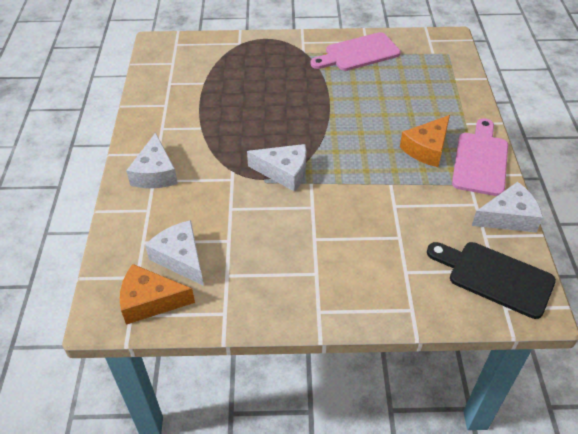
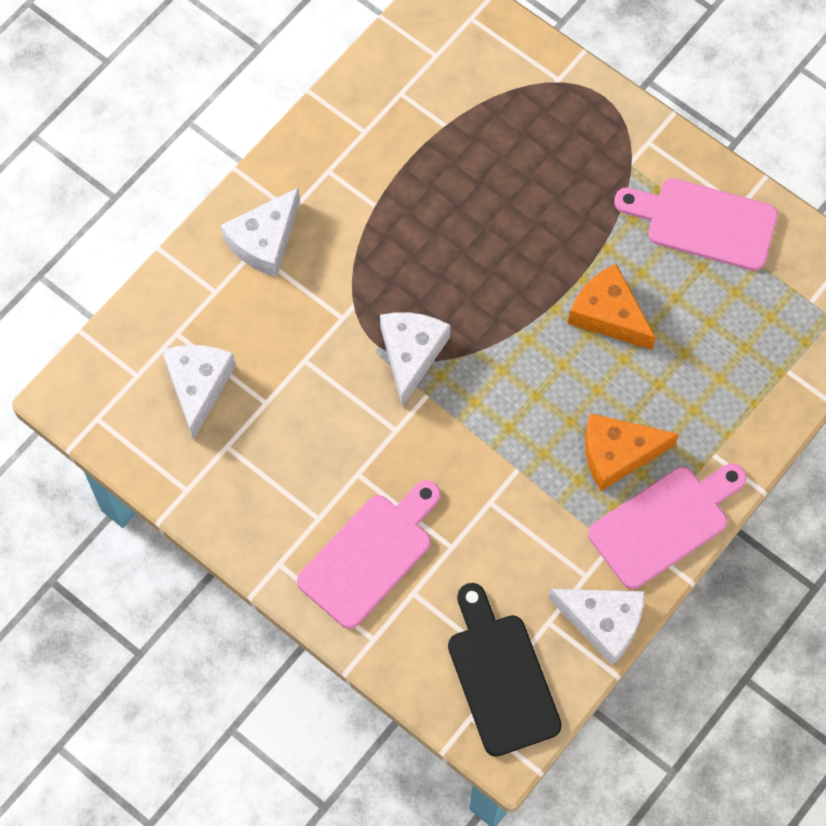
camera: 40 degrees right, 20 degrees up
(150, 301) = (127, 417): orange cheese -> orange cheese (608, 314)
(284, 172) = (411, 354): white cheese -> white cheese turned 135 degrees counterclockwise
(363, 271) = (370, 555): none -> pink cutting board

